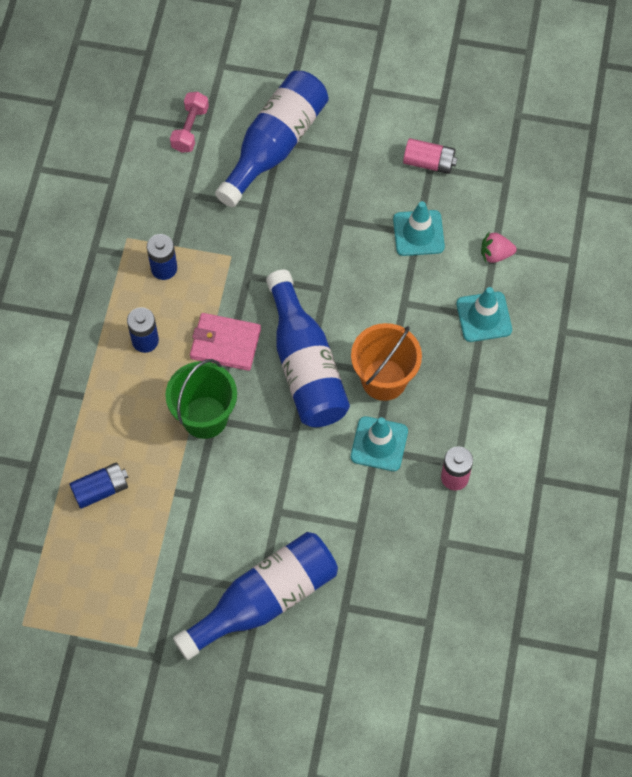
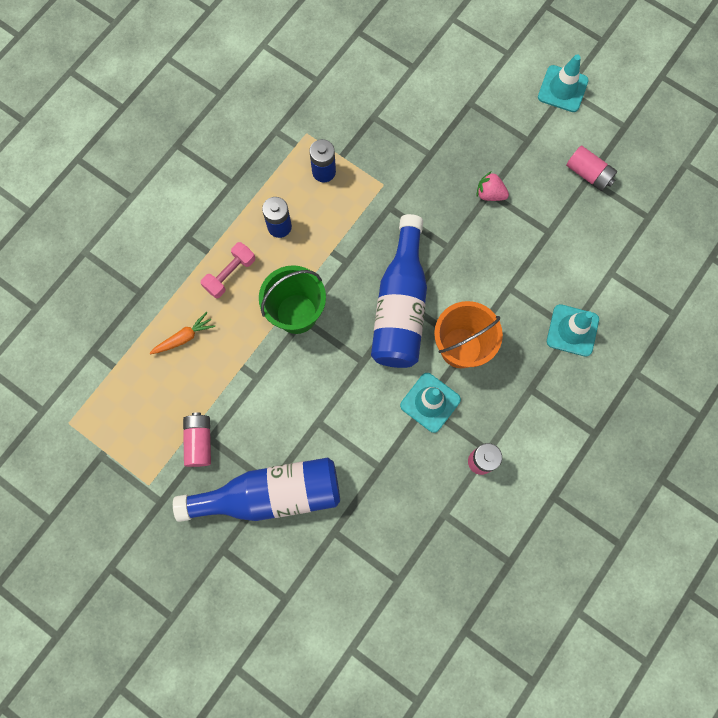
camera: 25 degrees right, 10 degrees up
(101, 490) = (184, 337): blue battery -> orange carrot
(167, 582) = (199, 441): none -> pink battery
(190, 129) = (401, 62): pink dumbbell -> pink dumbbell (230, 274)
(225, 343) = (343, 257): pink wallet -> none
(275, 145) = (465, 104): blue bottle -> none
(418, 233) = (550, 232): turquoise traffic cone -> turquoise traffic cone (562, 89)
(495, 254) = (608, 279): pink strawberry -> pink strawberry (490, 194)

